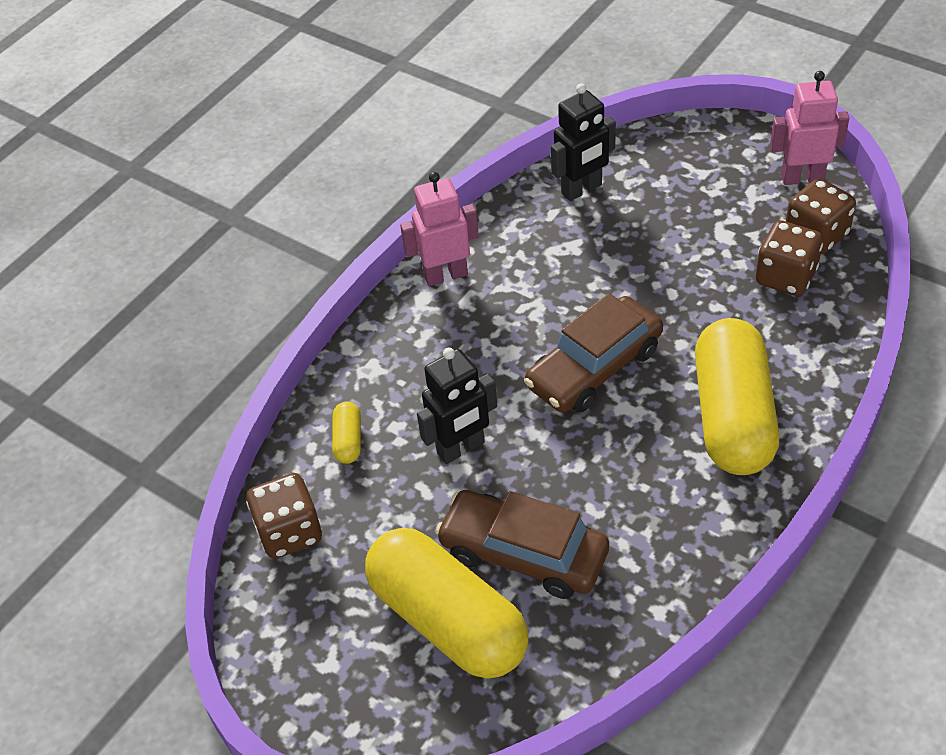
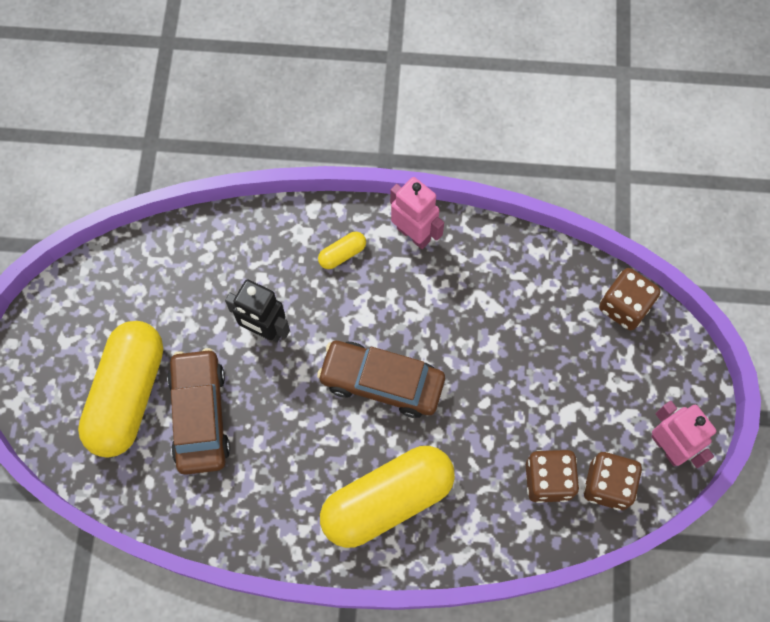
camera: 55 degrees right, 20 degrees up
(289, 532) = (146, 261): brown dice -> brown dice (624, 306)
(348, 440) = (234, 254): yellow capsule -> yellow capsule (342, 254)
(582, 189) = (556, 284): black robot -> none

